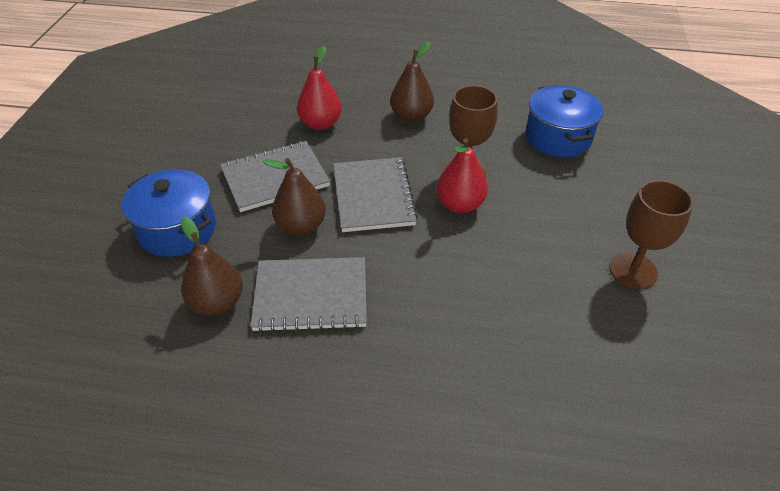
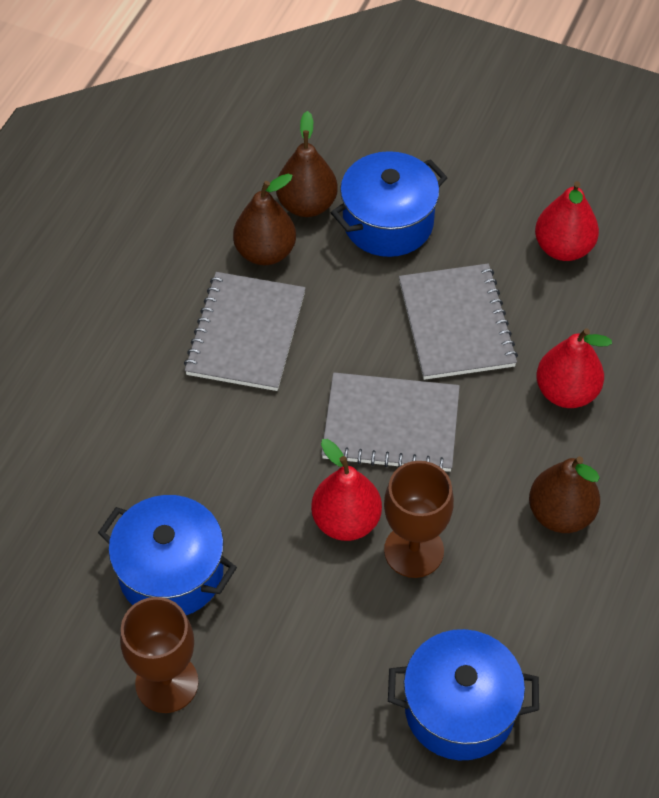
camera: 105 degrees right, 10 degrees up
(197, 138) = (563, 248): none -> red pear
(301, 226) = (358, 339): brown pear -> brown pear (307, 205)
(550, 290) = (171, 572): none -> blue pot

